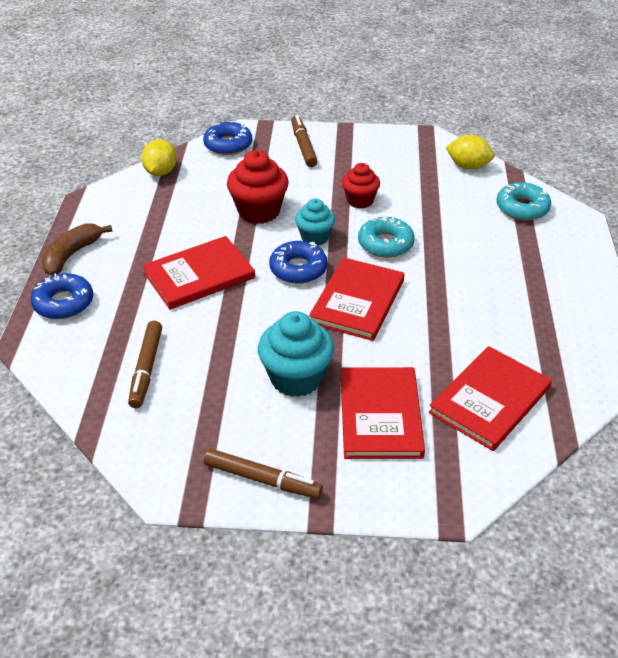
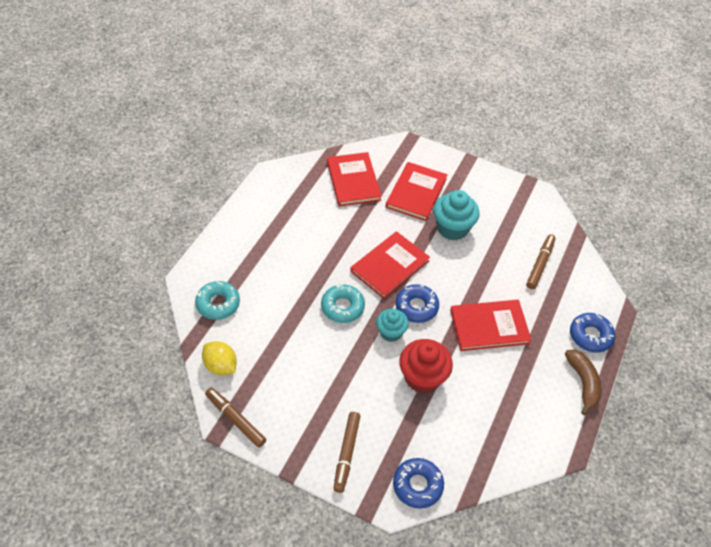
camera: 160 degrees left, 10 degrees up
(72, 255) = (583, 383): brown banana -> brown banana turned 60 degrees counterclockwise
(161, 172) = (493, 465): yellow lemon -> none
(262, 479) = (491, 183): brown marker -> brown marker (235, 420)
(360, 201) = (336, 359): red cupcake -> none
(490, 400) = (353, 181): red book -> red book turned 75 degrees counterclockwise

